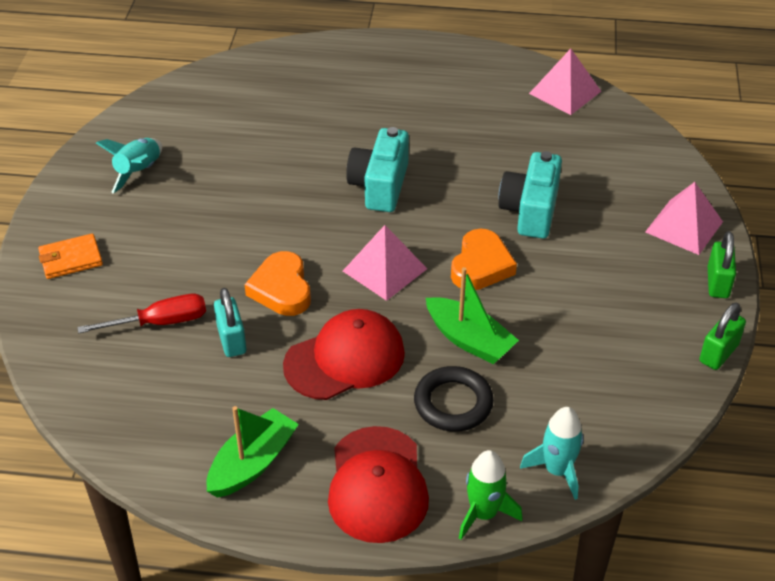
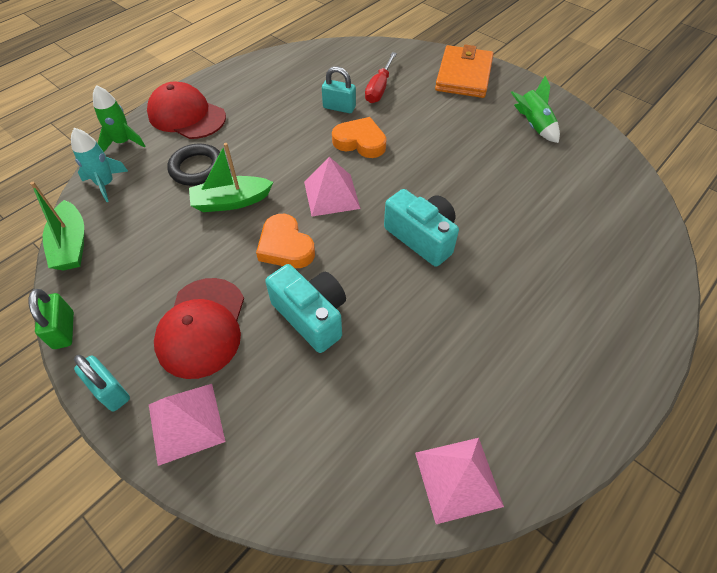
camera: 125 degrees right, 10 degrees up
(71, 259) = (463, 75): orange wallet -> orange wallet, size x1.76
(139, 172) = (533, 125): turquoise rocket -> green rocket
(252, 463) = (250, 83): green boat -> green boat (71, 245)
(345, 359) = (278, 142): red cap -> red cap (202, 327)
(718, 283) = (110, 391): green padlock -> turquoise padlock

